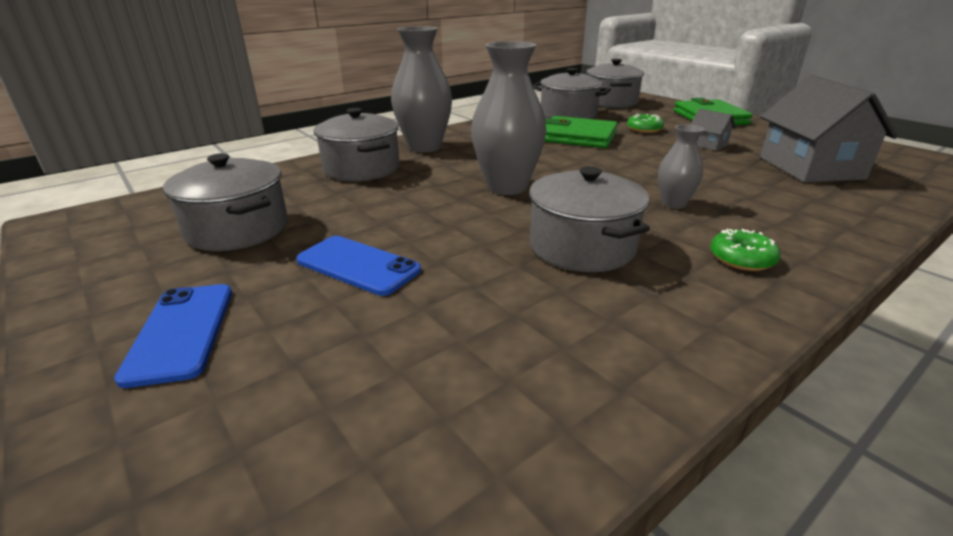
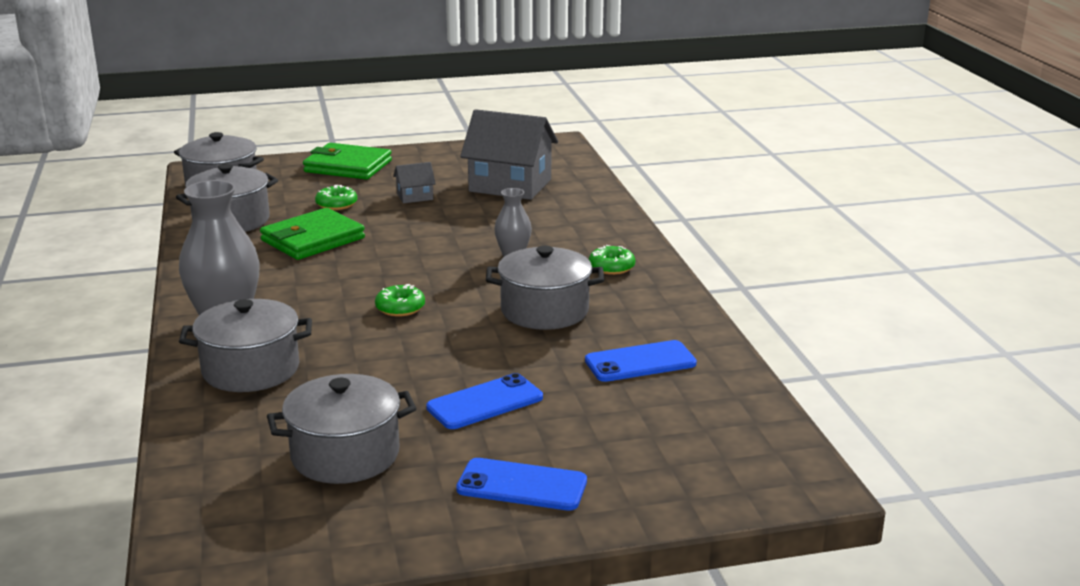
camera: 65 degrees left, 5 degrees down
(507, 187) = (400, 308): grey vase -> green donut
(525, 342) = (640, 362): none -> blue phone

